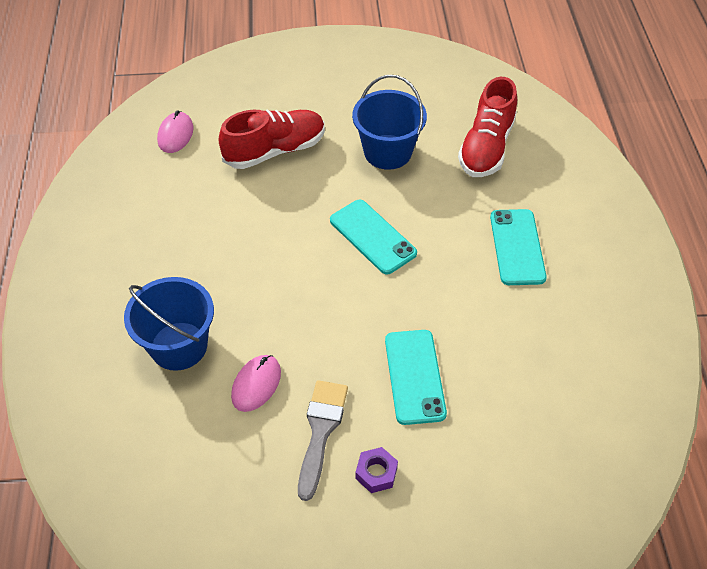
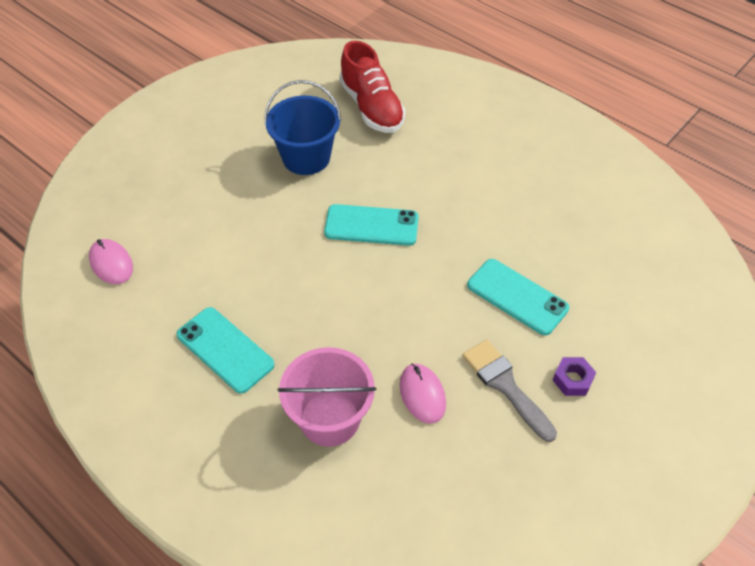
camera: 45 degrees left, 0 degrees up
(179, 346) = (330, 418): blue bucket -> pink bucket
(275, 150) = (216, 216): red shoe -> none
(517, 247) = (474, 161): turquoise phone -> turquoise phone (225, 349)

